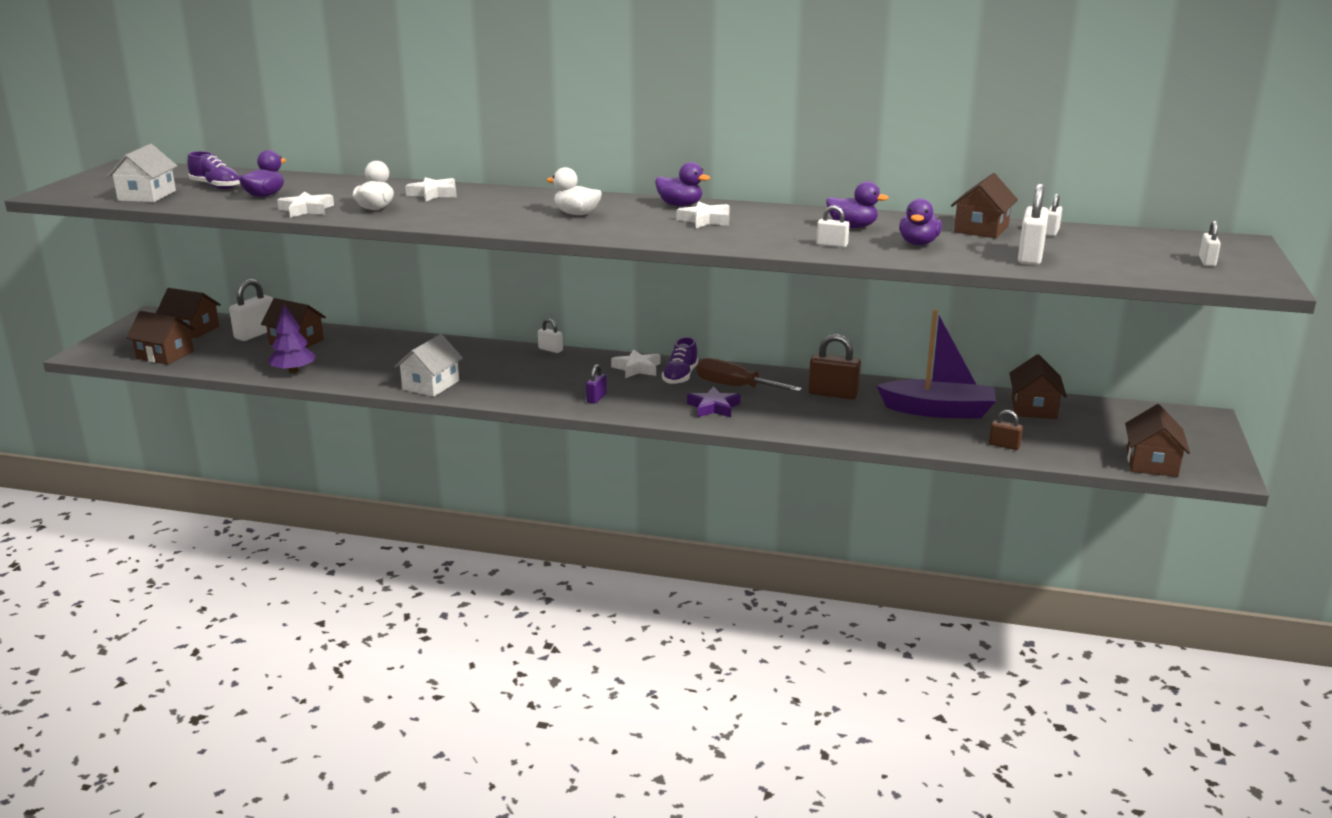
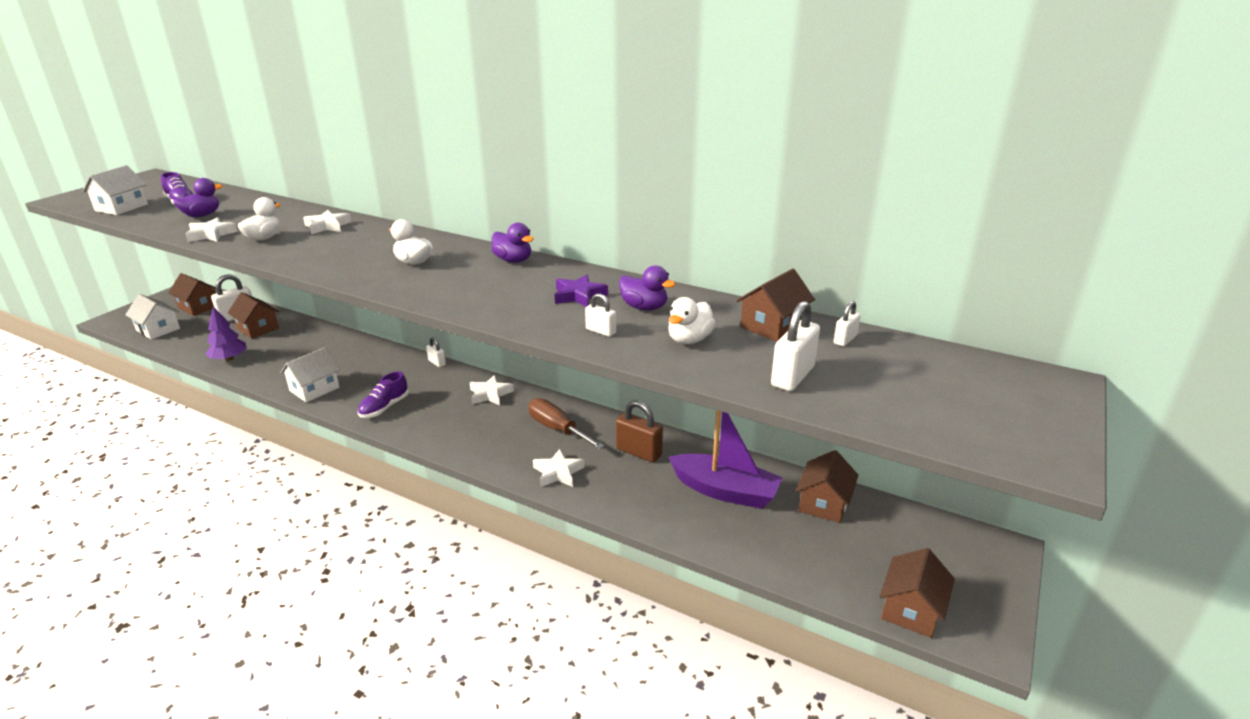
camera: 15 degrees right, 5 degrees up
(165, 355) = (158, 329): brown house -> white house
(596, 398) = (431, 424): purple padlock -> none
(680, 377) = (519, 409): purple shoe -> purple shoe (384, 408)
(705, 220) = (515, 282): white star -> white star (558, 472)
(713, 407) = (521, 452): purple star -> purple star (579, 295)
(918, 243) = (689, 340): purple duck -> white duck
(1004, 445) = (764, 552): brown padlock -> none
(1207, 262) = (997, 412): white padlock -> none

